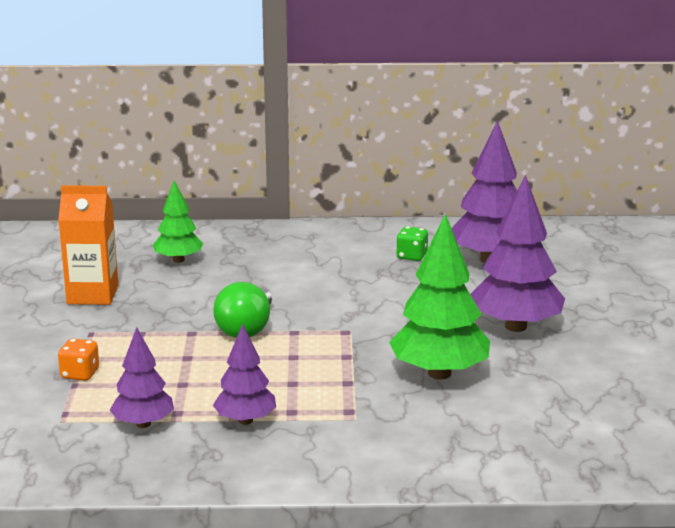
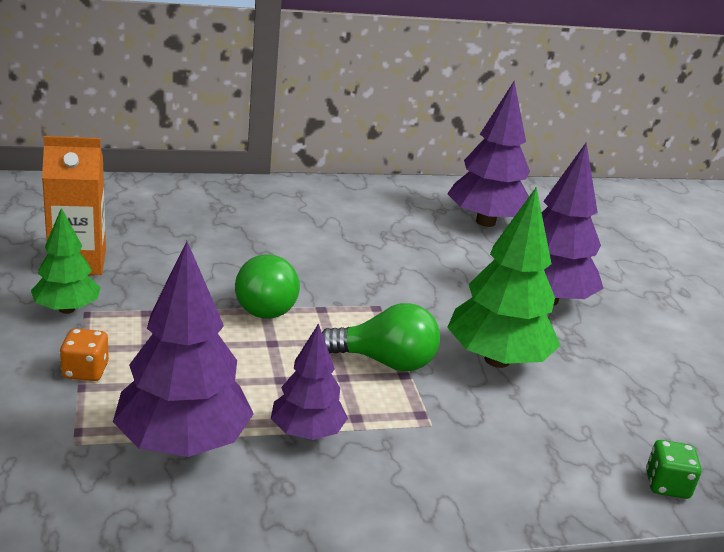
camera: 15 degrees left, 5 degrees up
(143, 424) = (183, 443): purple tree -> purple tree, size x1.69
(178, 260) = (166, 219): green tree -> green tree (67, 309)
(334, 373) = (385, 362): none -> green light bulb
(412, 256) = (408, 218): green dice -> green dice (667, 485)

